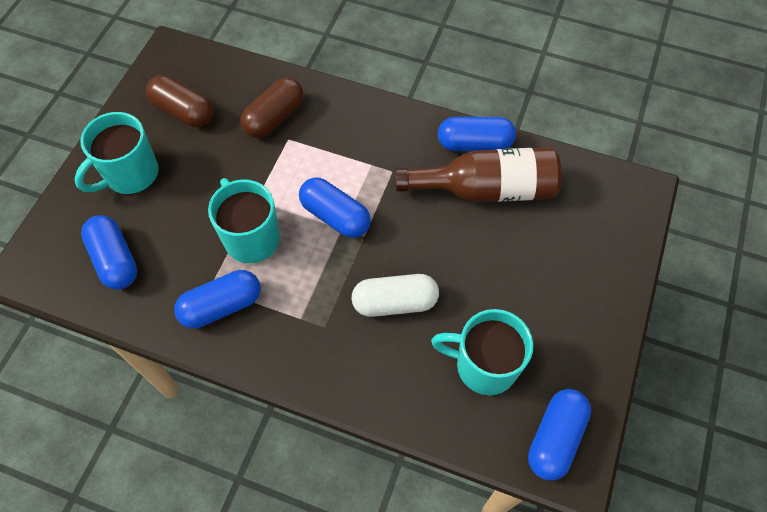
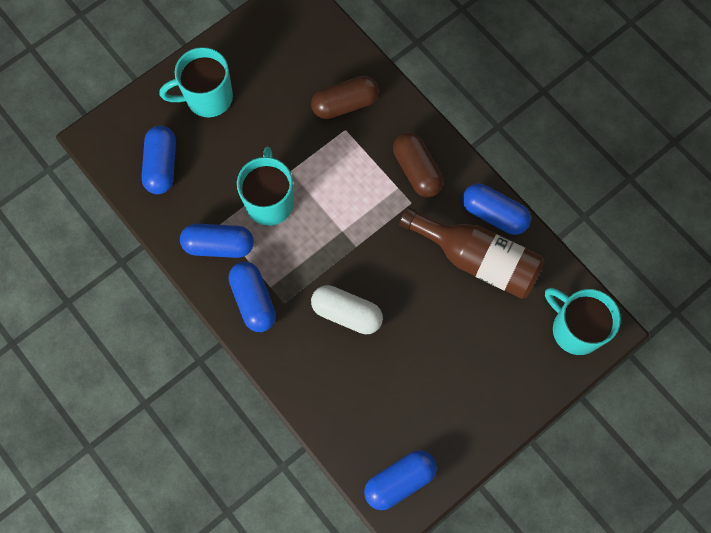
camera: 30 degrees right, 10 degrees up
(183, 111) = (276, 61): brown capsule -> brown capsule (416, 171)
(335, 216) = (343, 218): blue capsule -> blue capsule (253, 300)
(484, 365) = (382, 399): turquoise mug -> turquoise mug (575, 329)

